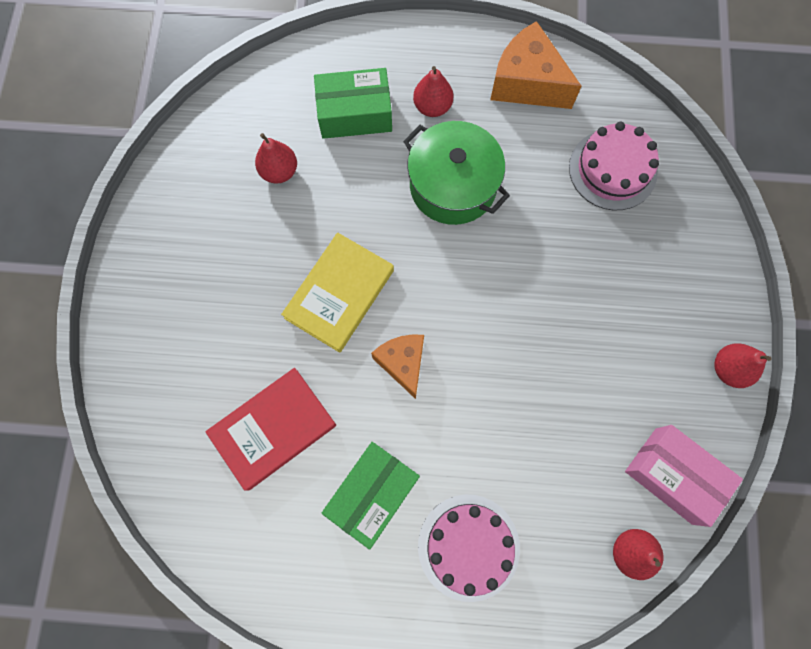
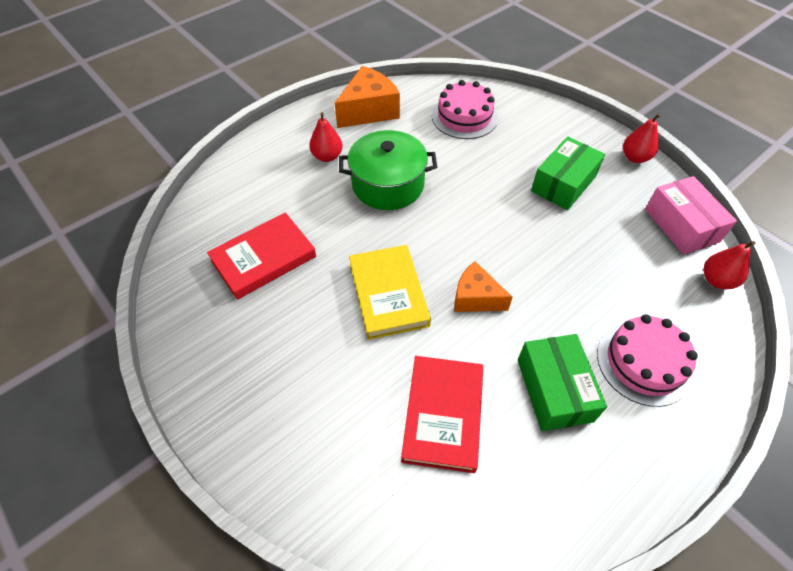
camera: 45 degrees left, 20 degrees down
(279, 171) = (264, 258): red pear -> red book
(355, 113) = (280, 192): green box -> green box (563, 183)
(527, 83) = (369, 110): orange cheese -> orange cheese turned 150 degrees clockwise
(673, 475) = (681, 225): pink box -> pink box turned 75 degrees clockwise

